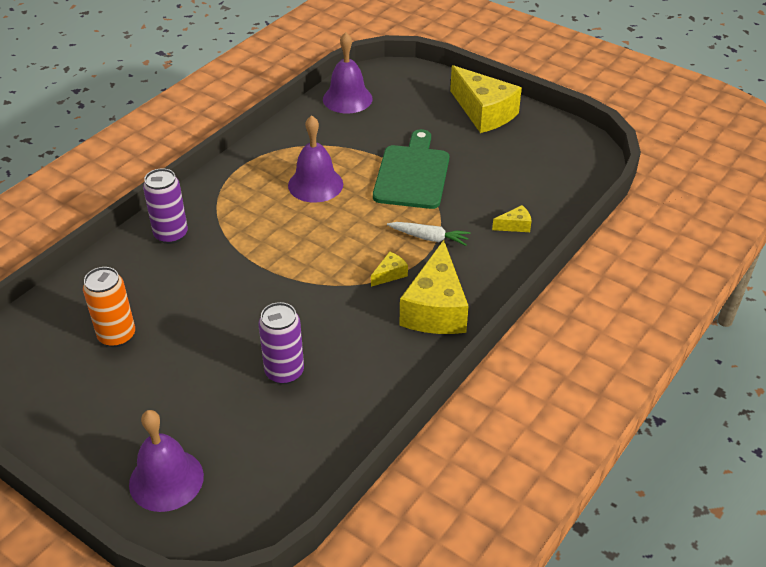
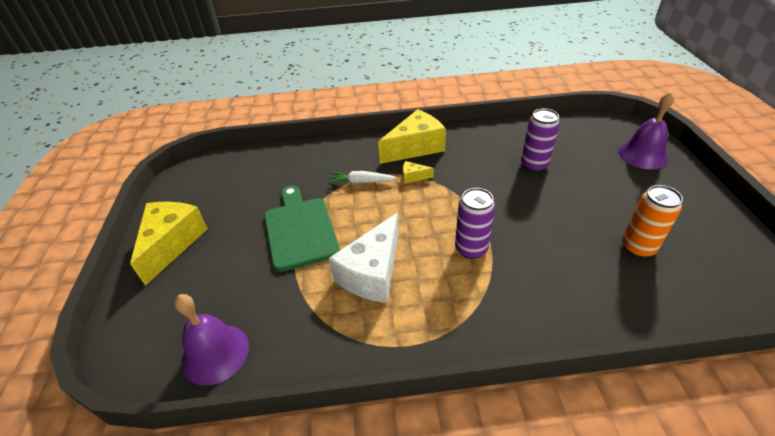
camera: 130 degrees left, 0 degrees up
(171, 234) = (537, 310): purple can -> purple can (471, 249)
(315, 184) = (372, 272): purple bell -> white cheese
(412, 174) = (300, 230): green cutting board -> green cutting board turned 105 degrees clockwise
(429, 238) = (361, 182): white carrot -> white carrot turned 60 degrees counterclockwise
(515, 226) = (308, 159): yellow cheese -> none

